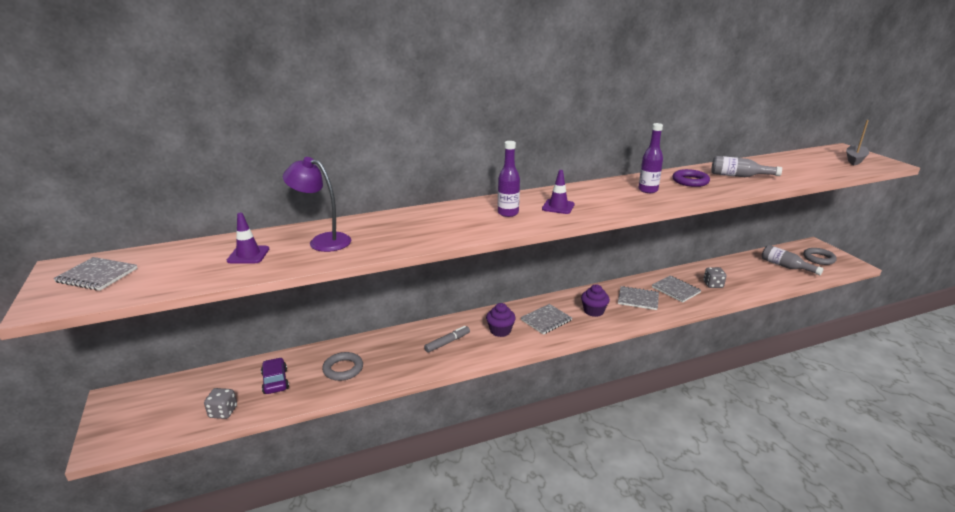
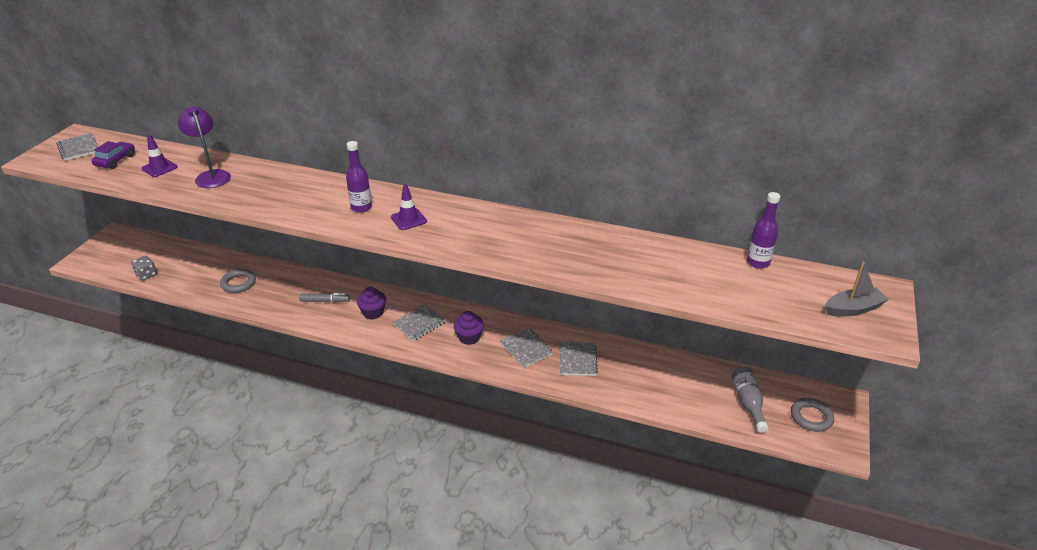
camera: 40 degrees right, 10 degrees up
(275, 381) = (195, 269): purple car -> purple car (115, 160)
(546, 320) = (419, 323): grey notebook -> grey notebook turned 45 degrees counterclockwise
(648, 190) = (519, 238): purple bottle -> purple bottle (758, 262)
(690, 181) = (582, 247): purple ring -> none
(713, 285) = (624, 376): grey dice -> none
(739, 176) = (648, 264): grey bottle -> none

